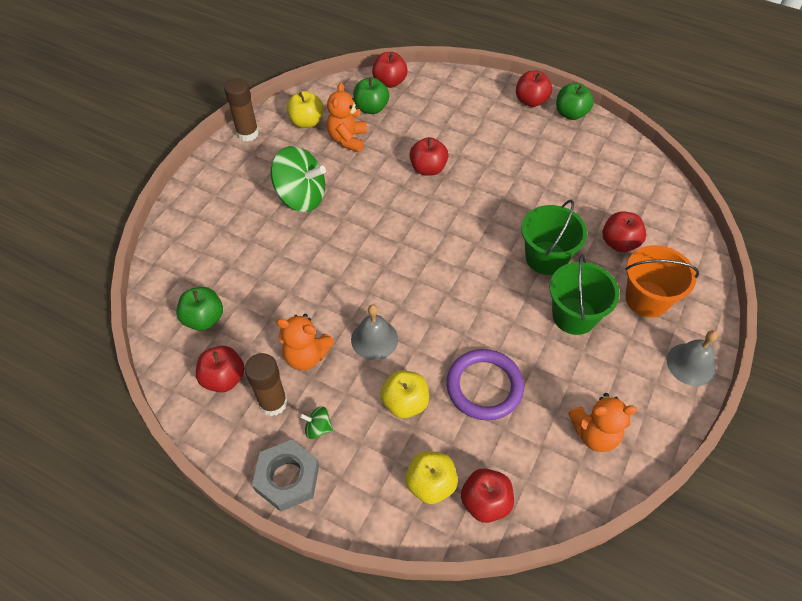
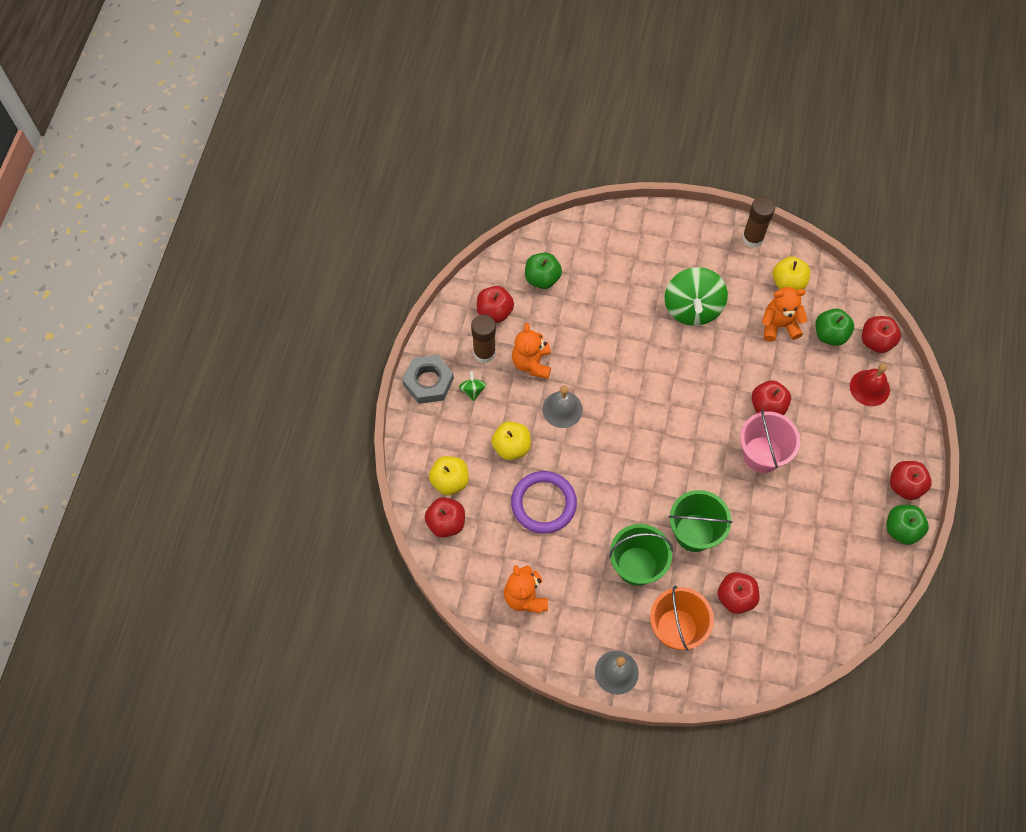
camera: 75 degrees right, 10 degrees up
(432, 97) = (869, 388): none -> red bell
(476, 185) = (762, 454): none -> pink bucket

